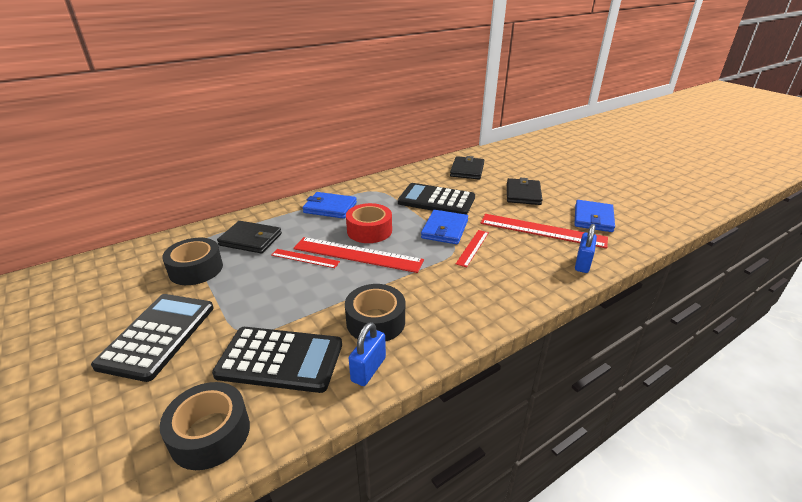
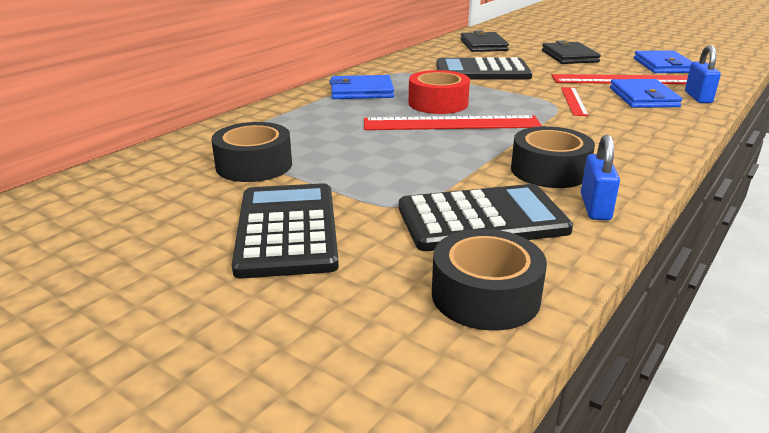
camera: 20 degrees left, 5 degrees down
(251, 239) = (294, 130): black wallet -> none
(305, 258) = (390, 135): red ruler -> none
(444, 229) = (524, 92): blue wallet -> blue wallet (643, 97)

